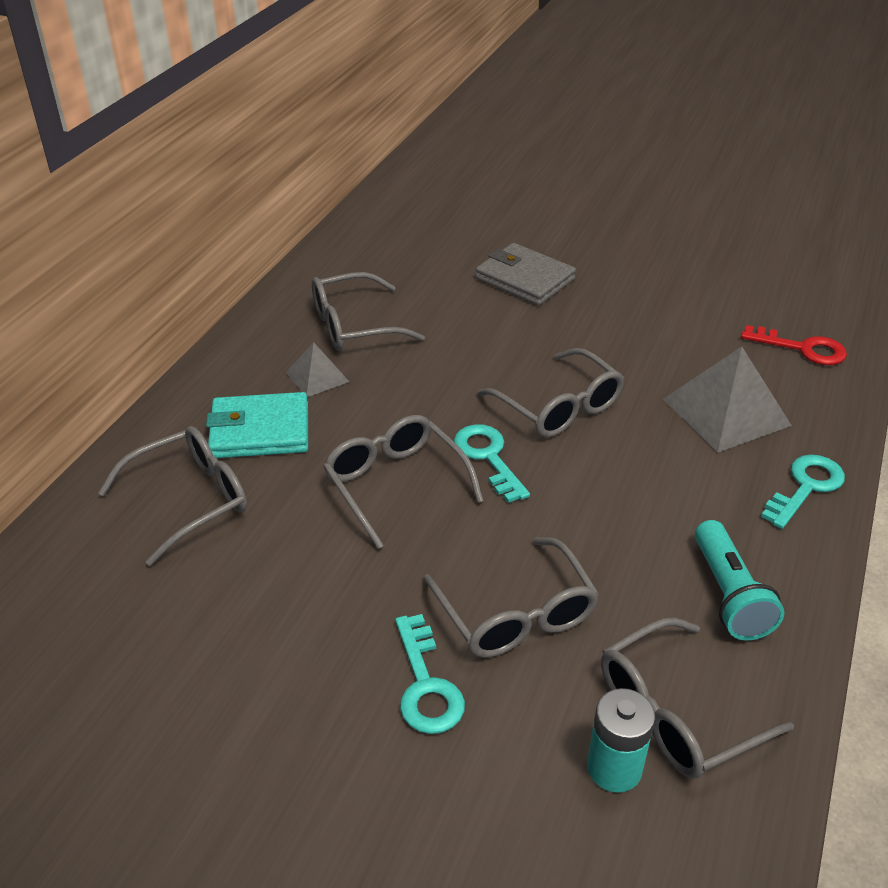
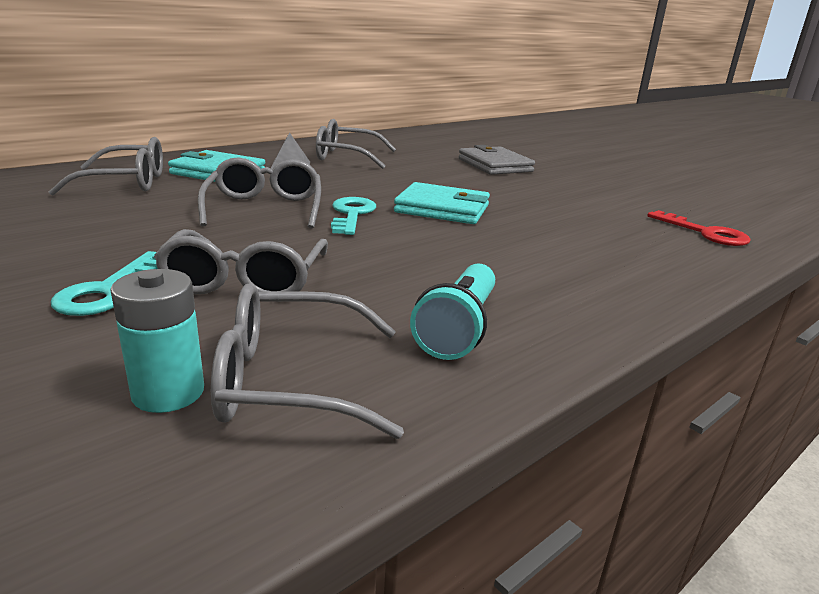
camera: 25 degrees right, 15 degrees down
(558, 406) = (442, 209): grey glasses -> turquoise wallet
(726, 412) = (589, 242): grey pyramid -> none
(806, 487) = (626, 295): turquoise key -> none

